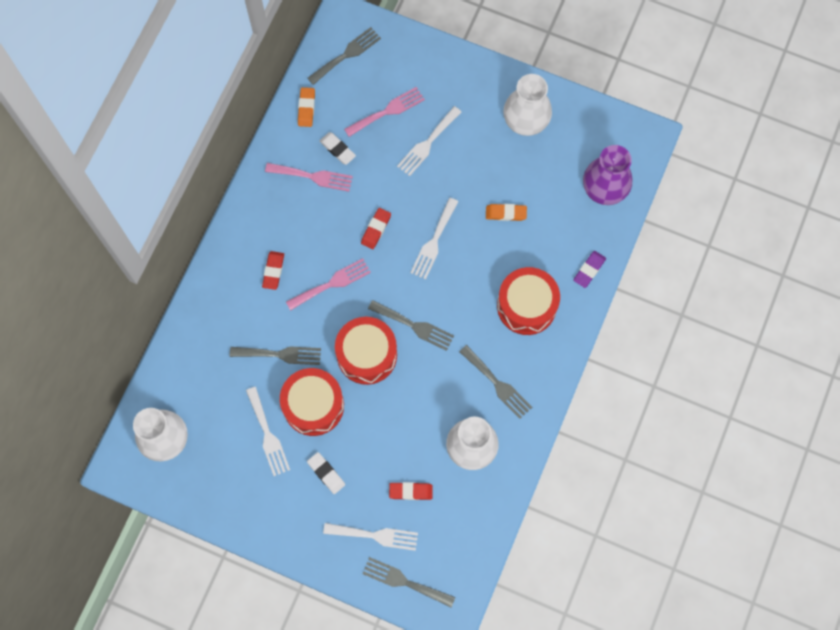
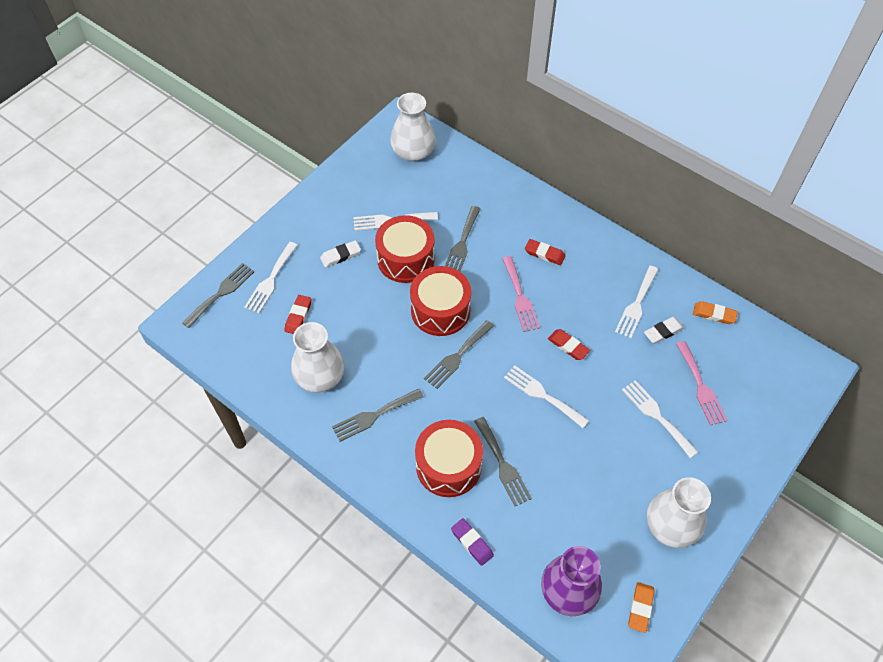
camera: 105 degrees right, 15 degrees down
(313, 176) = (636, 305): pink fork -> white fork
(347, 54) = (773, 363): grey fork -> grey fork (503, 464)
(506, 213) = (559, 473): orange eraser -> orange eraser (640, 608)

